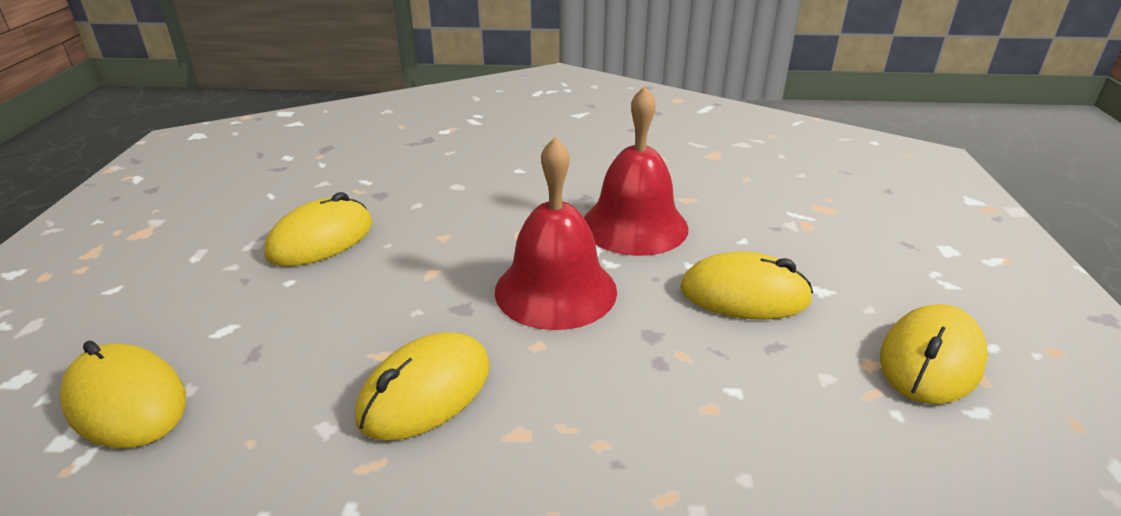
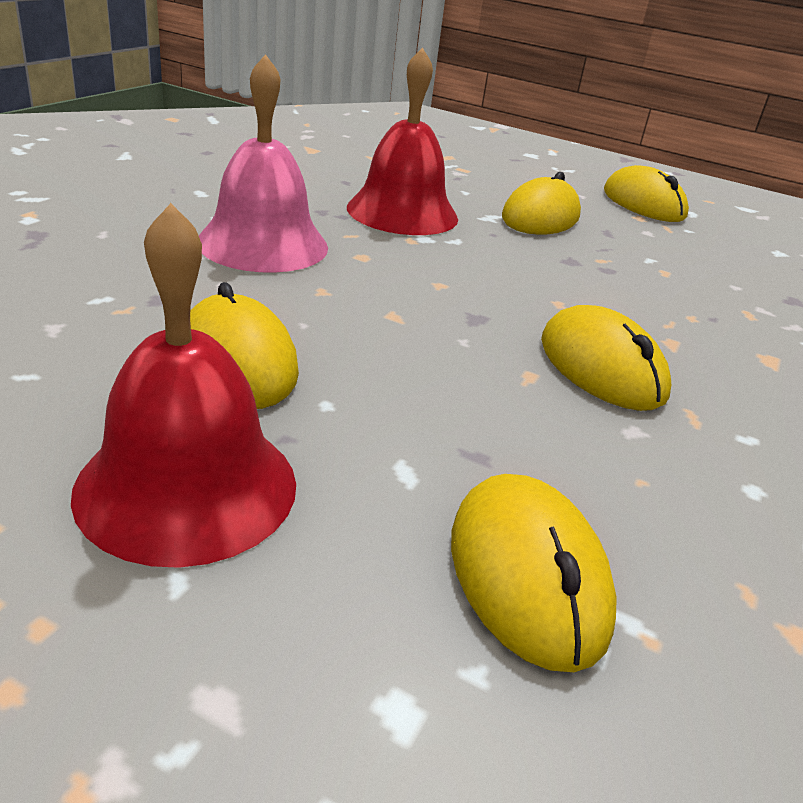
camera: 70 degrees left, 0 degrees up
(126, 401) = (527, 574): yellow mouse -> yellow mouse turned 75 degrees counterclockwise
(494, 196) = (263, 244): none -> pink bell
(555, 290) = (480, 271): red bell -> red bell (187, 486)

